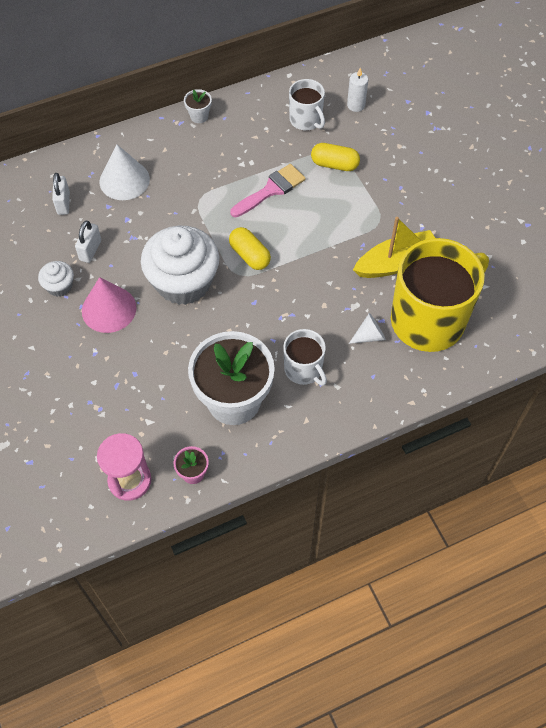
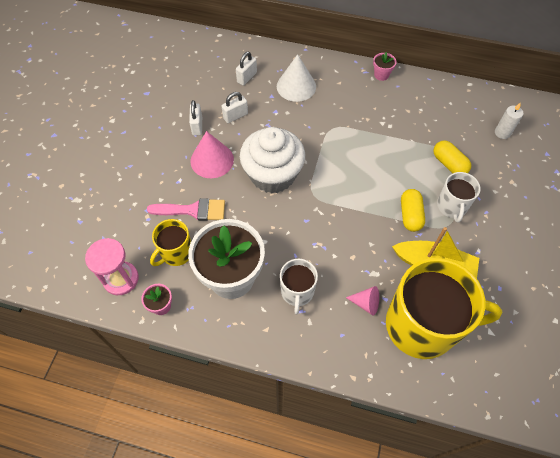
camera: 40 degrees right, 0 degrees up
(59, 286) = (197, 126): white cupcake -> white padlock
(160, 418) = (176, 252): none -> yellow mug
(199, 116) = (381, 75): white flower pot -> pink flower pot
(250, 255) = (332, 187): yellow capsule -> yellow capsule (410, 215)
(271, 190) = (387, 152): pink brush -> pink brush (193, 210)
(306, 120) = (455, 121): white mug -> white mug (452, 206)
(369, 336) = (366, 303): white cone -> pink cone

